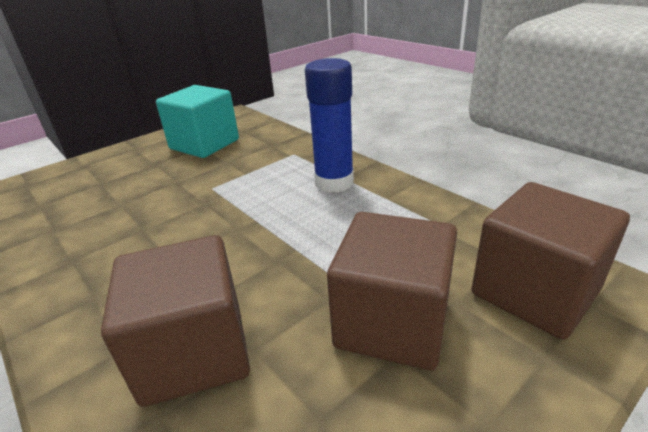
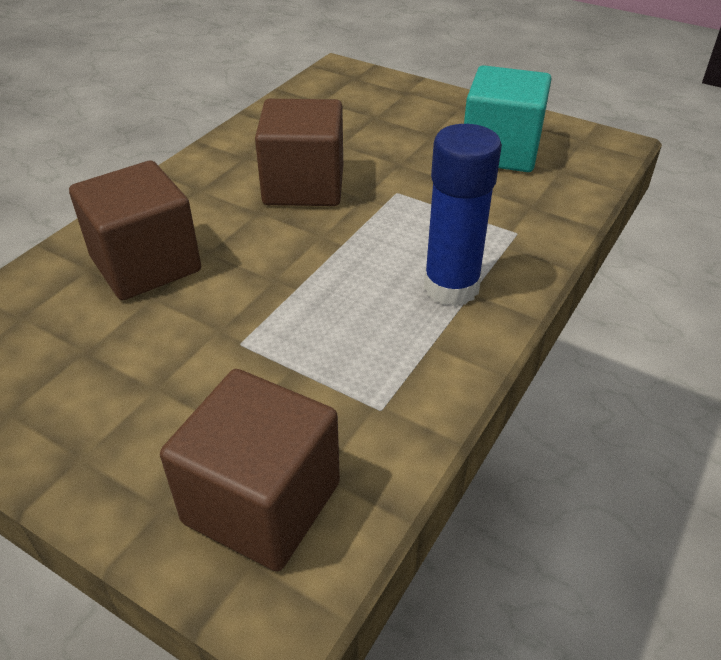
camera: 70 degrees right, 10 degrees up
(392, 322) = (194, 380): brown cube -> brown cube (304, 186)

